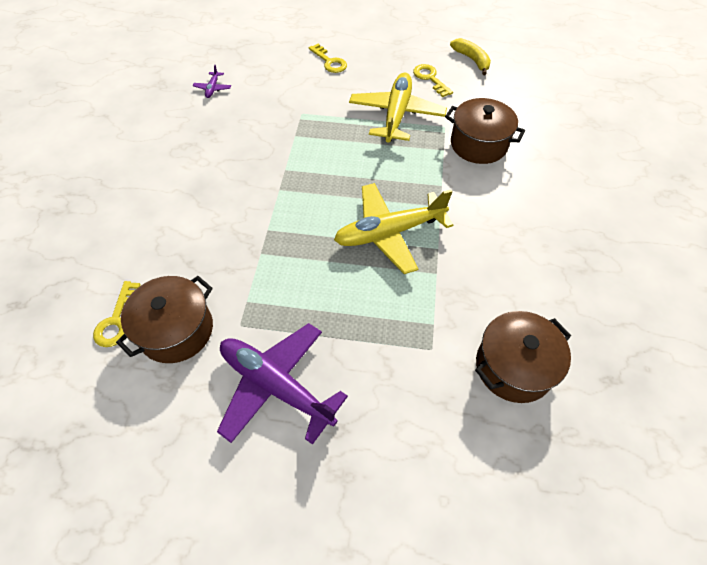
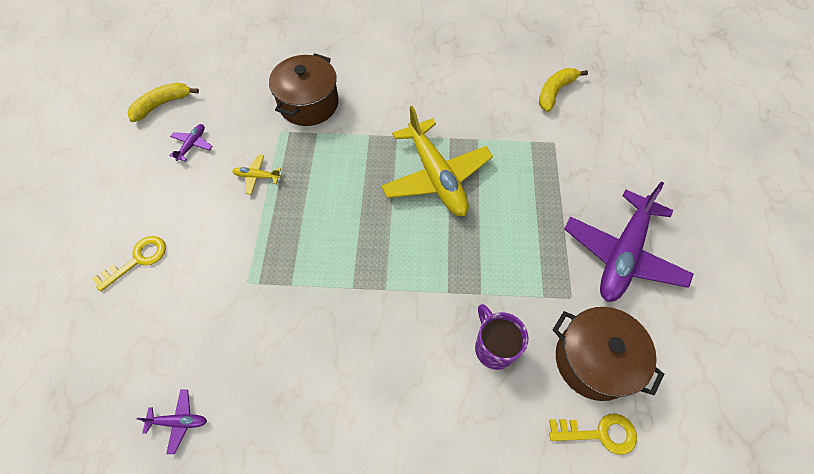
camera: 95 degrees left, 5 degrees up
(210, 256) = (494, 347): none -> purple mug
(396, 114) = (257, 177): yellow plane -> yellow plane, size x0.41
(430, 78) = (192, 145): yellow key -> purple plane
(513, 367) = (555, 92): brown pot -> yellow banana

